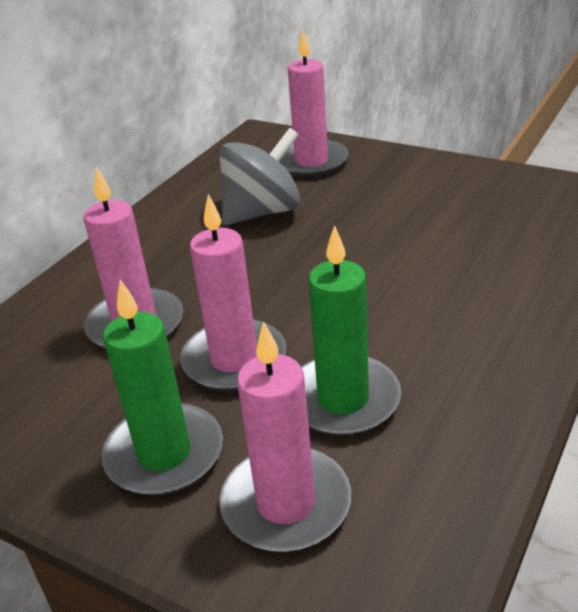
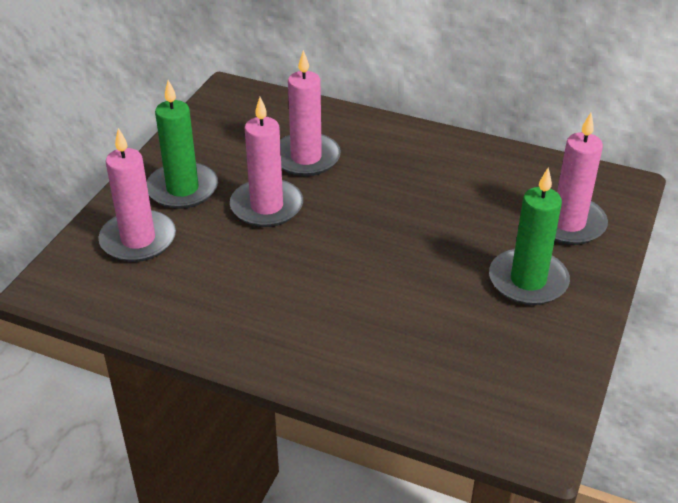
camera: 80 degrees right, 5 degrees up
(262, 212) = (466, 201): grey spinning top -> none
(343, 400) = (223, 258): green candle -> green candle (528, 280)

